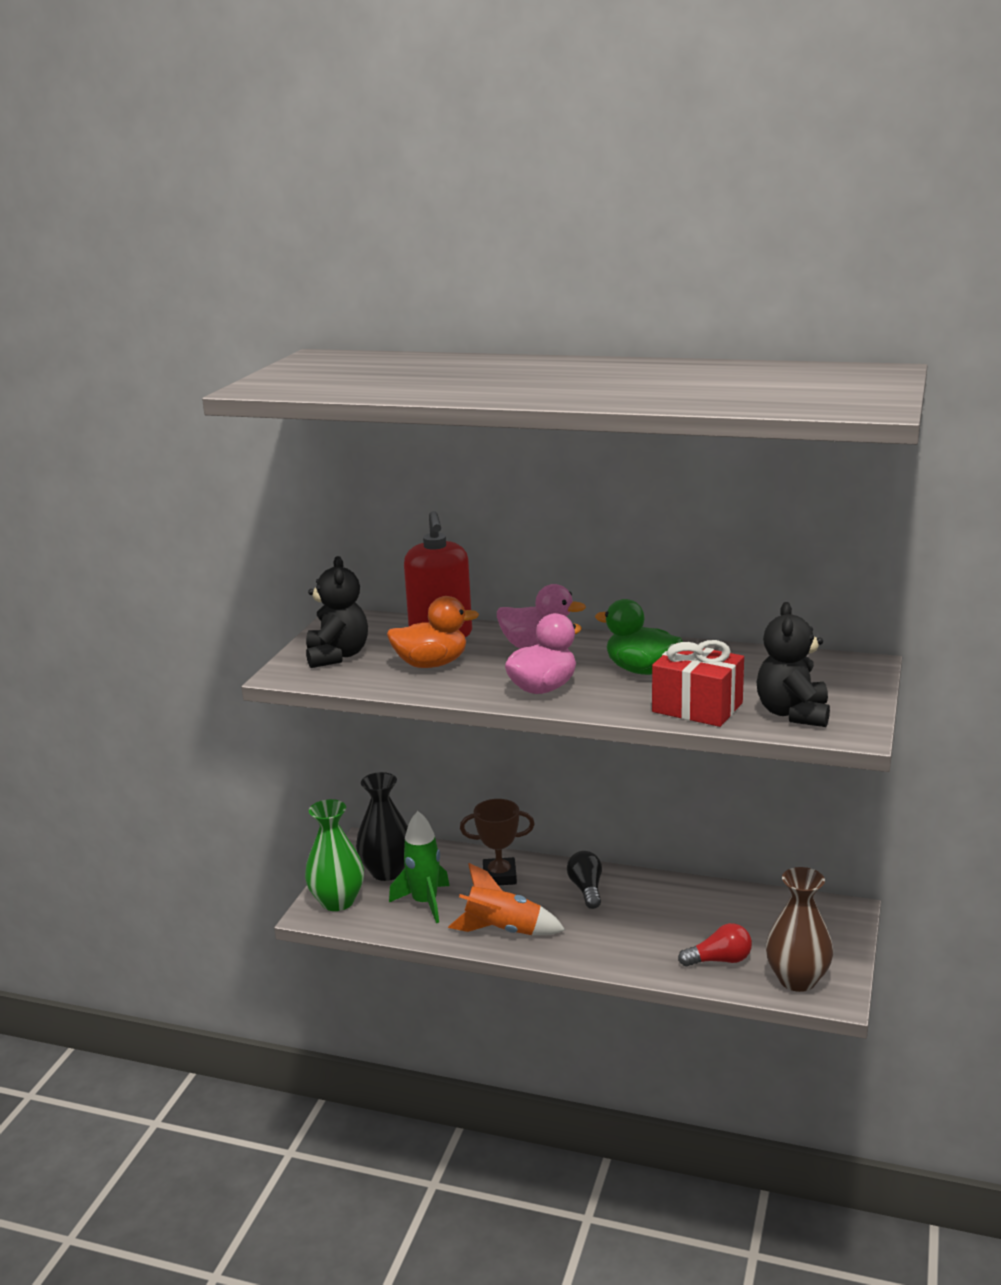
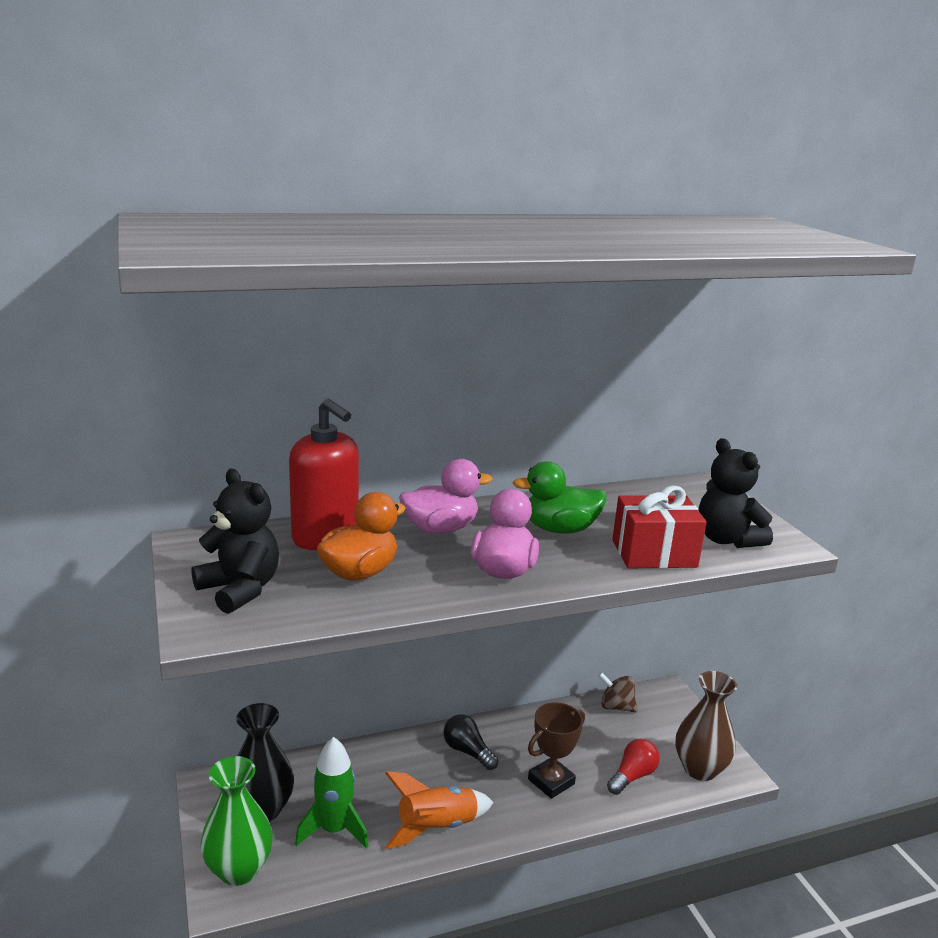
camera: 40 degrees left, 0 degrees up
(499, 876) = (379, 769): brown trophy -> brown trophy (551, 781)
(772, 903) = (616, 706): none -> brown spinning top

